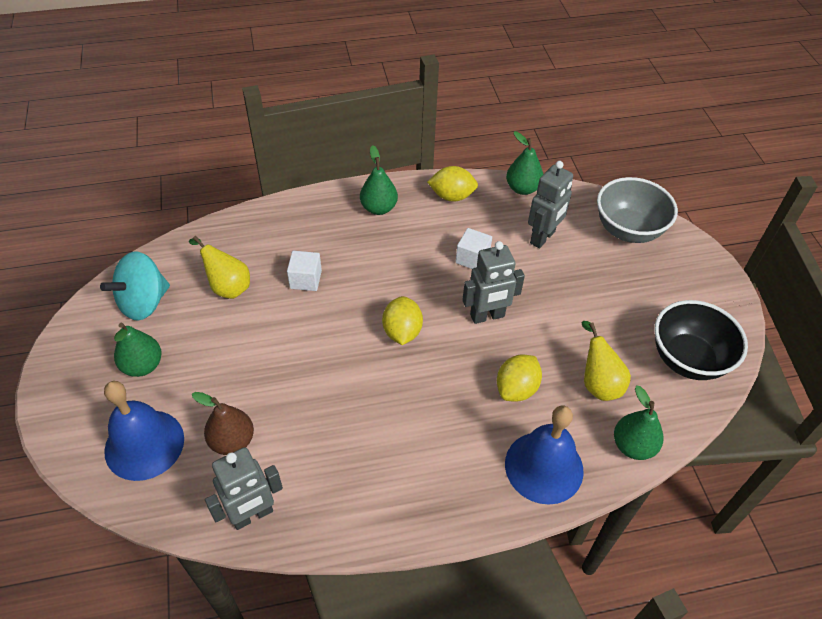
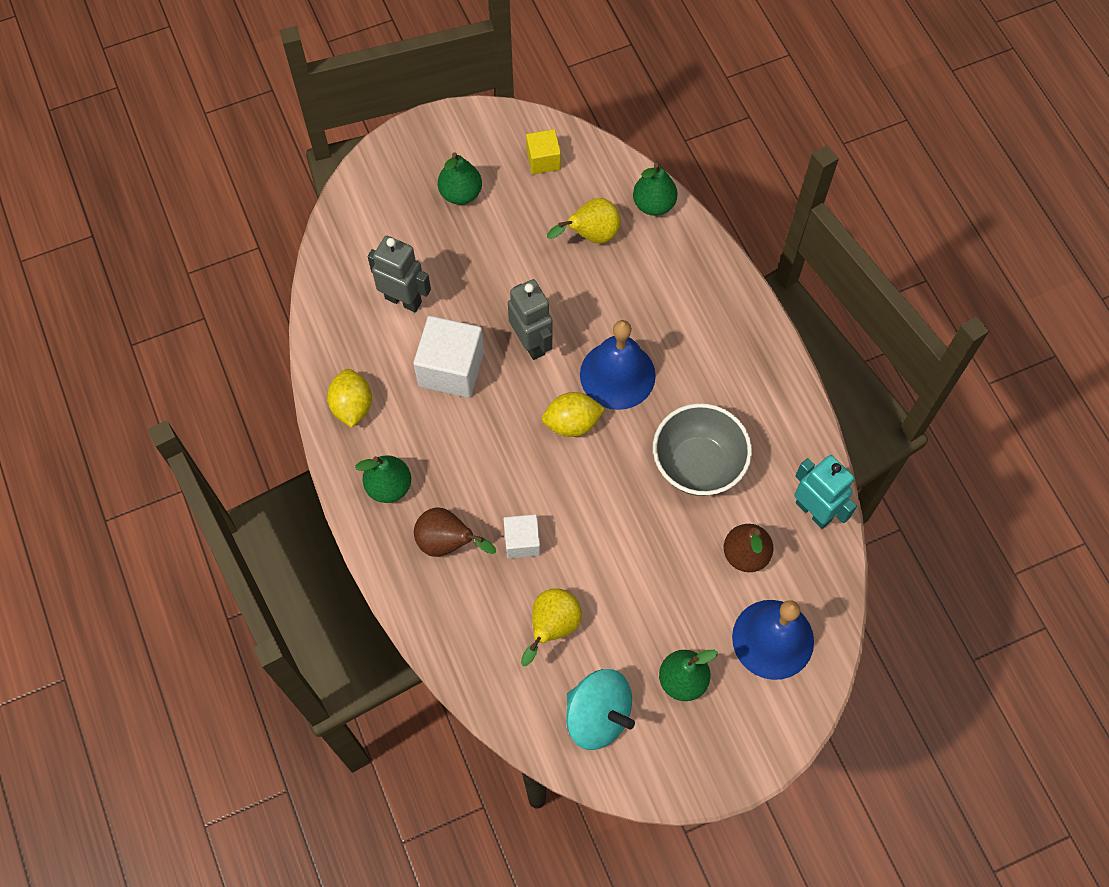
camera: 100 degrees left, 15 degrees up
(252, 515) = (814, 511): grey robot -> turquoise robot
(321, 234) = (447, 543): none -> brown pear
(472, 258) = (451, 369): white cube -> white cube, size x1.74
(516, 388) = (616, 305): yellow lemon -> none
(522, 188) = (324, 329): green pear -> green pear (461, 193)
(544, 467) = (695, 274): blue bell -> blue bell (617, 375)
(628, 230) = (374, 215): grey bowl -> grey bowl (698, 465)
(688, 359) = (543, 160): black bowl -> yellow cube

